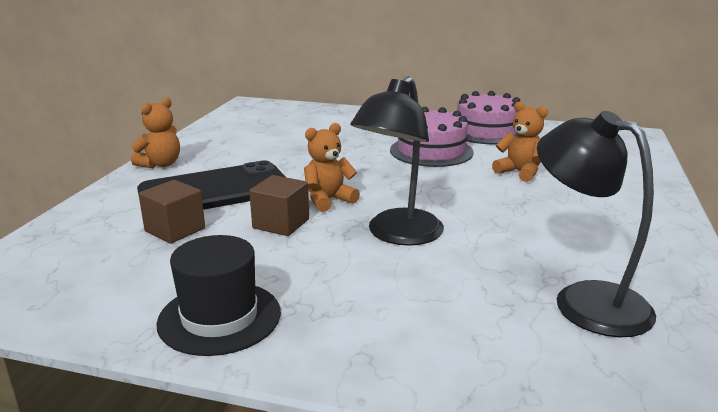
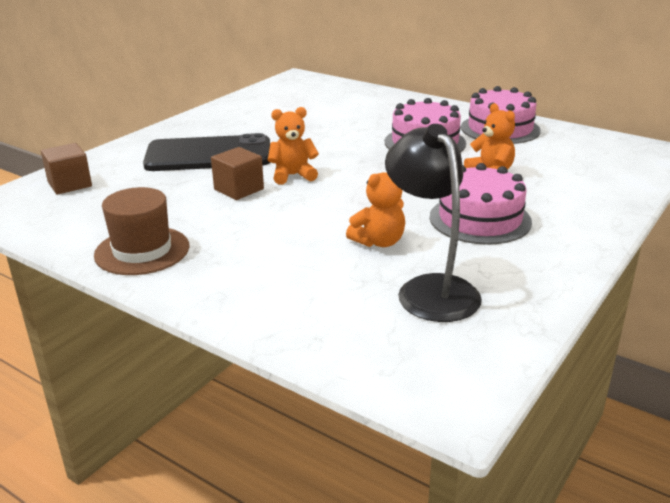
camera: 20 degrees right, 5 degrees up
(160, 164) = (183, 126): orange teddy bear -> orange teddy bear (379, 242)
(175, 230) = (156, 182): brown cube -> brown cube (70, 184)
(219, 317) = (142, 251): black hat -> brown hat
(398, 235) = (324, 213): black lamp -> none
(556, 217) = (480, 219): none -> pink cake

